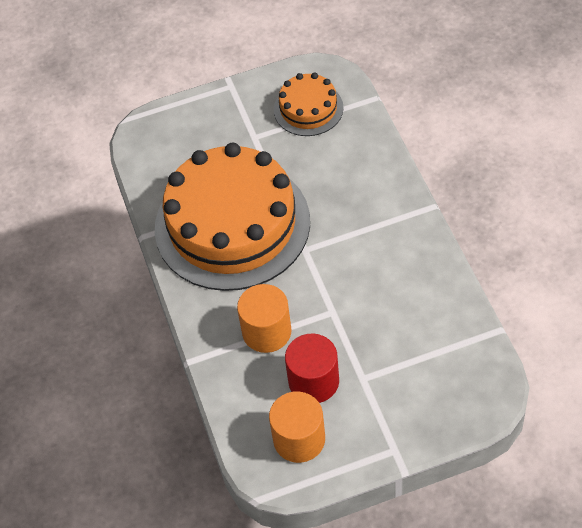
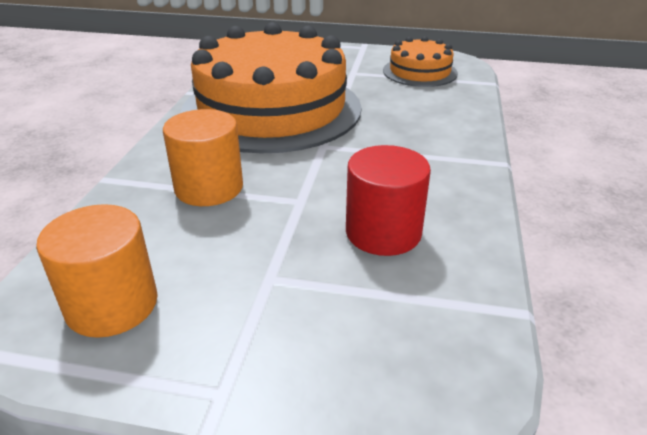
camera: 25 degrees right, 20 degrees down
(313, 381) = (205, 252): red cylinder -> red cylinder (383, 232)

